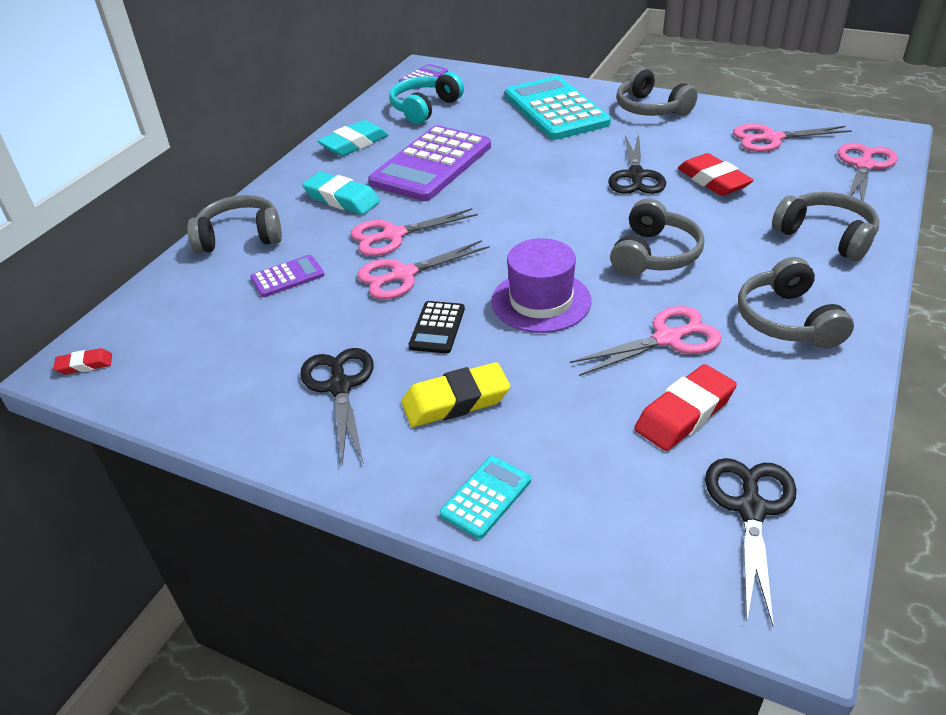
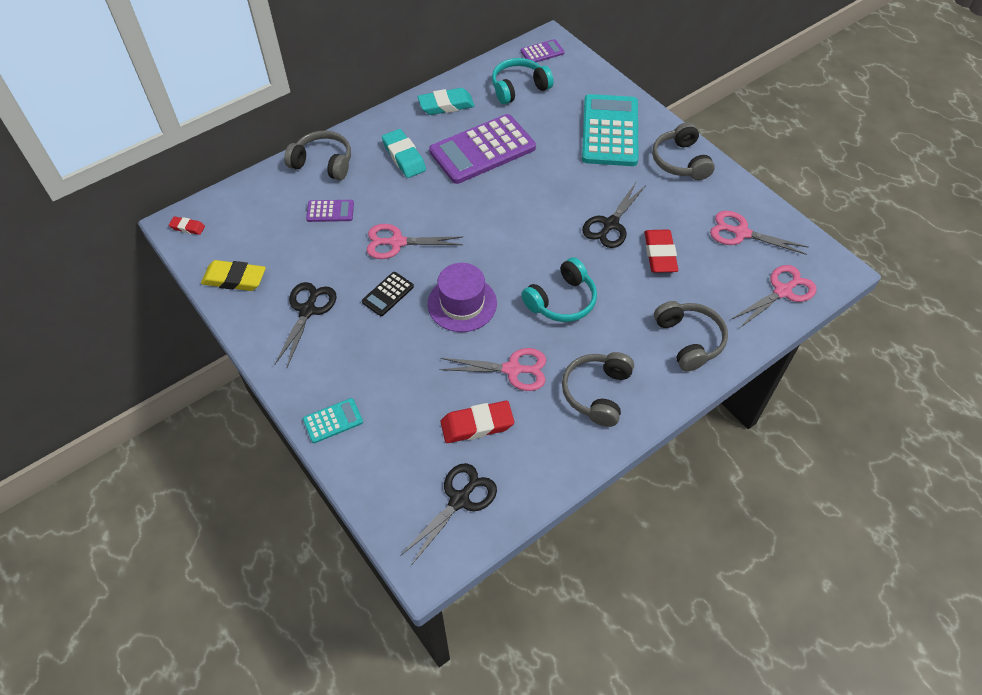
camera: 25 degrees right, 15 degrees up
(393, 235) = (413, 205): pink scissors -> none
(456, 401) = (361, 352): yellow eraser -> yellow eraser (234, 279)
(654, 254) = (561, 300): grey headphones -> turquoise headphones

